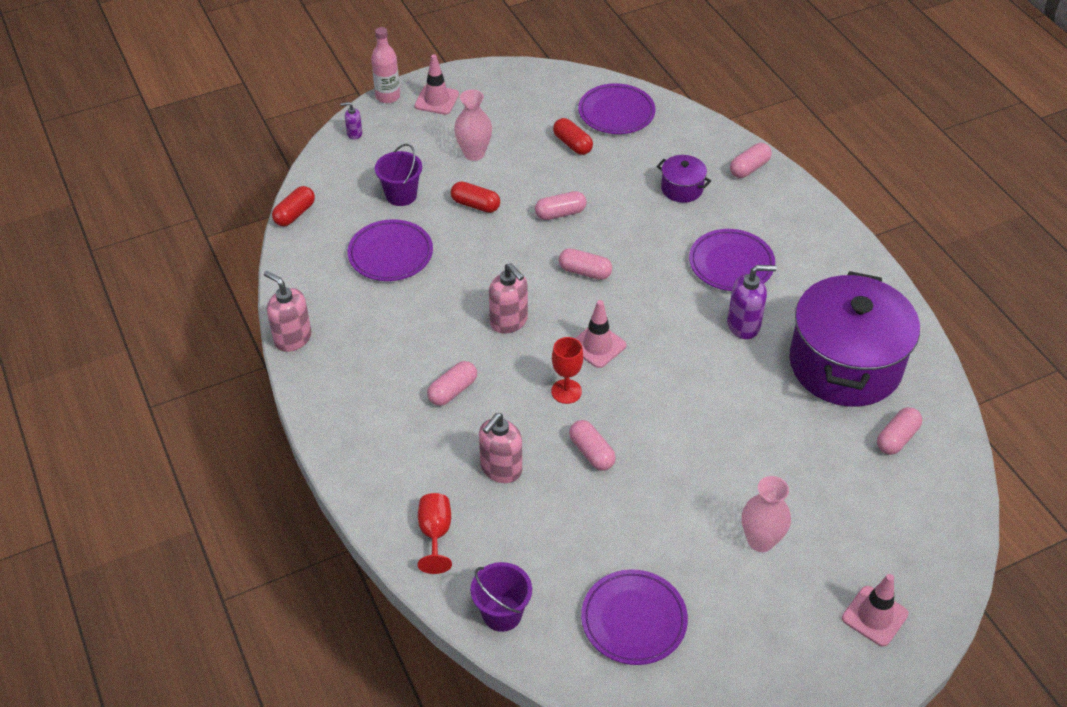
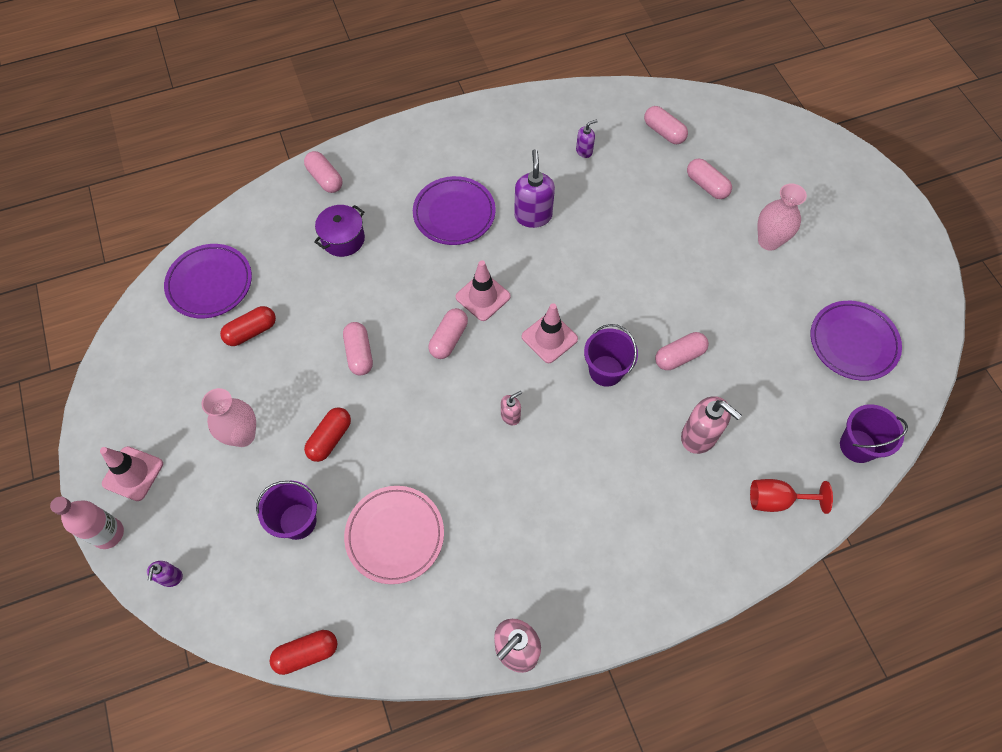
camera: 85 degrees left, 15 degrees up
(295, 214) = (306, 653): red capsule -> red capsule turned 60 degrees counterclockwise
(390, 254) = (395, 535): purple plate -> pink plate
(453, 391) = (601, 476): pink capsule -> pink capsule (706, 185)
(509, 321) = (510, 416): pink soap dispenser -> pink soap dispenser, size x0.54
(566, 391) = (606, 371): red goblet -> purple bucket
(845, 364) = (584, 151): purple pot -> purple soap dispenser
(874, 616) = (833, 180): pink traffic cone -> pink traffic cone (483, 297)

